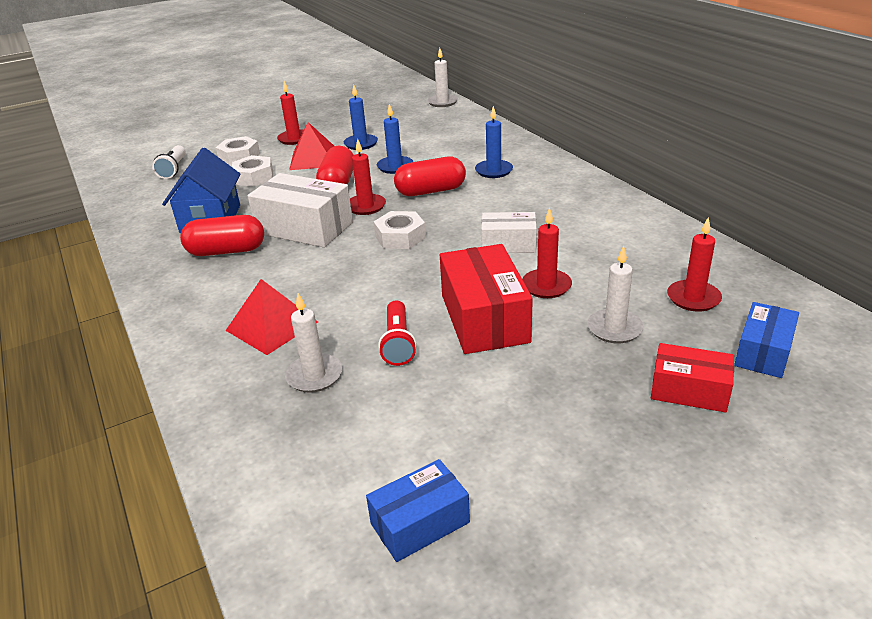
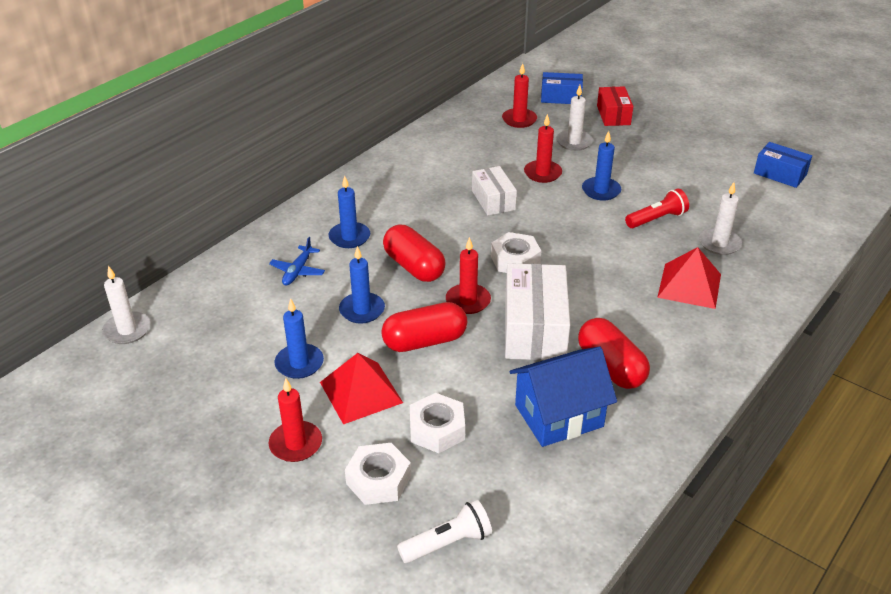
camera: 115 degrees left, 5 degrees up
(463, 149) = (298, 271): none -> blue plane
(484, 318) = (601, 190): red box -> blue candle

